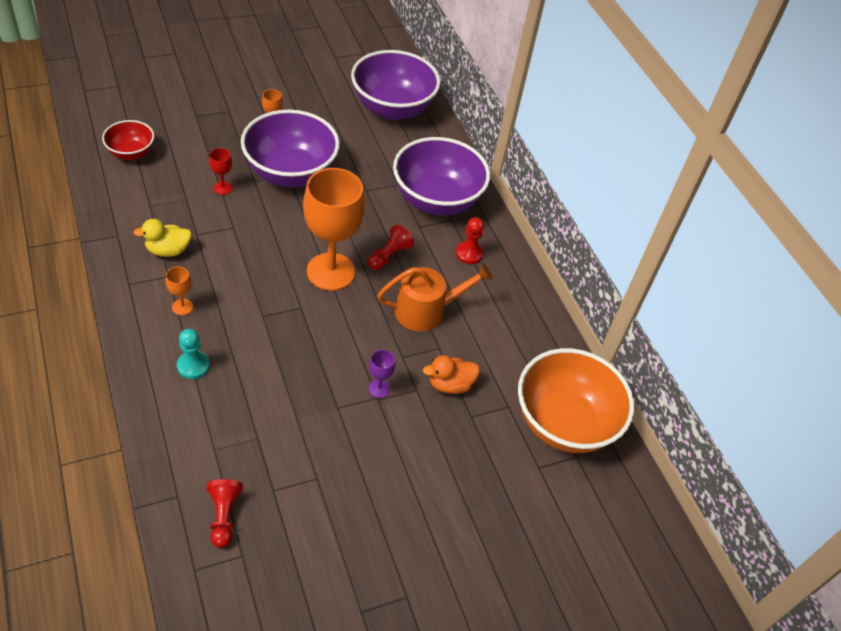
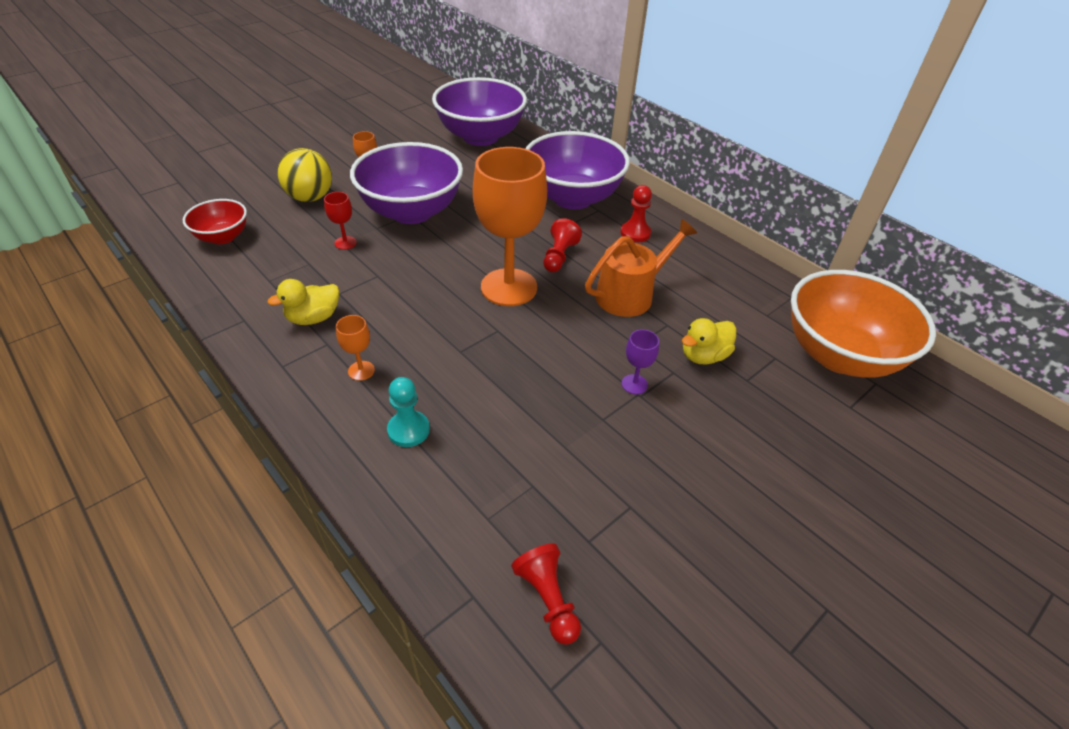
camera: 15 degrees left, 5 degrees down
(215, 133) = (310, 197): none -> yellow ball
(450, 384) = (703, 356): orange duck -> yellow duck

